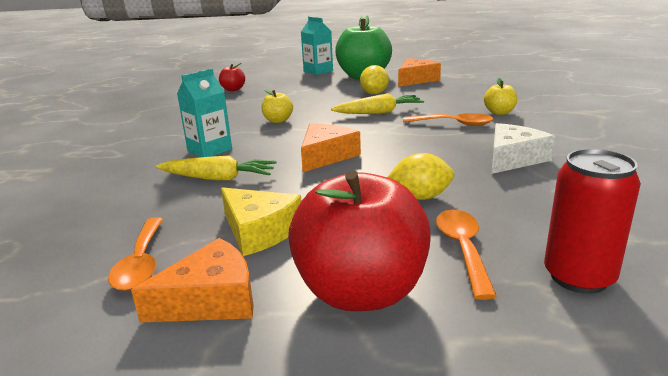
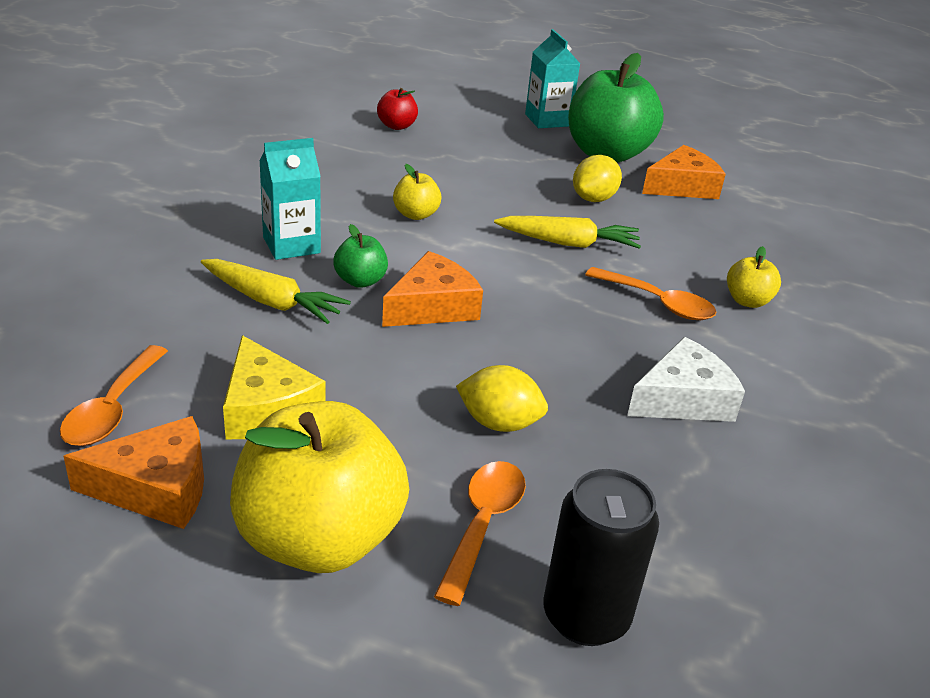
camera: 15 degrees right, 10 degrees up
(269, 155) = (360, 281): none -> green apple
(361, 292) = (319, 539): red apple -> yellow apple
(579, 277) = (585, 616): red can -> black can

